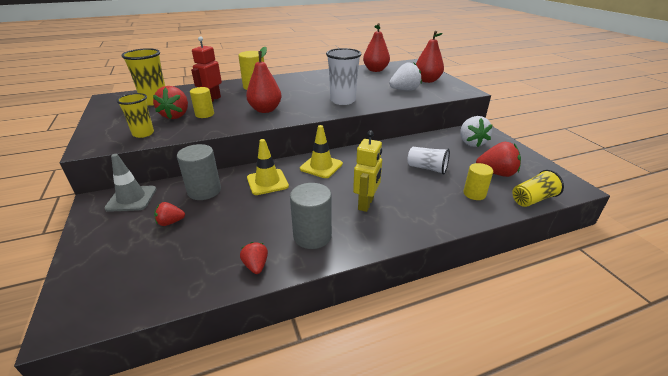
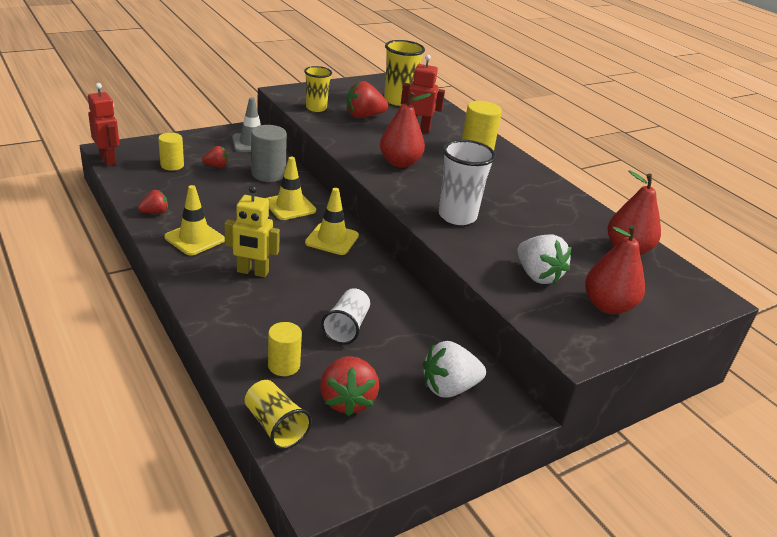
camera: 75 degrees right, 0 degrees up
(98, 320) = (108, 160): none -> red robot
(170, 222) = (216, 166): red strawberry -> red strawberry turned 105 degrees clockwise
(204, 114) = (372, 130): yellow cylinder -> yellow cylinder (172, 165)
(312, 236) = (194, 238): grey cylinder -> yellow traffic cone

